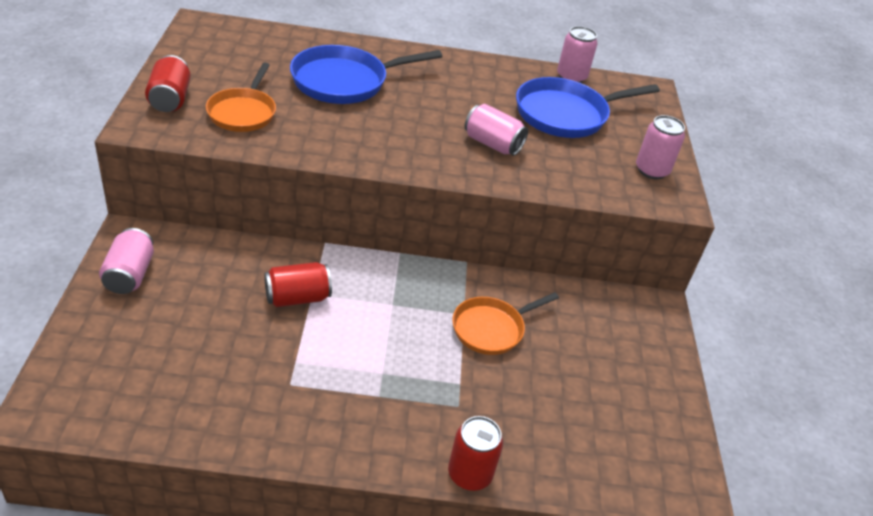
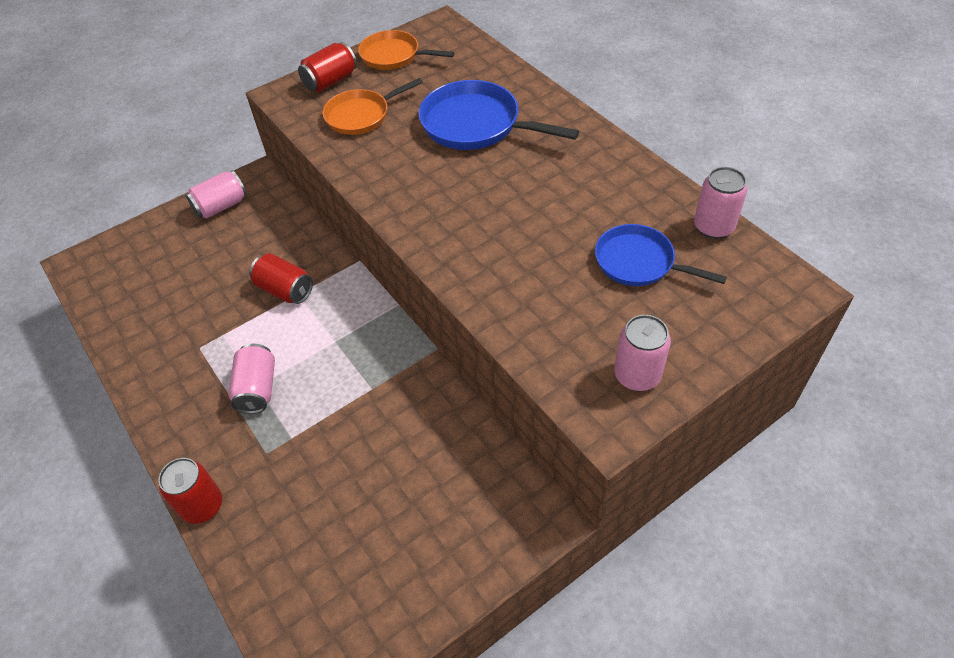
camera: 60 degrees right, 10 degrees up
(491, 328) = (374, 416): orange pan -> orange pan (393, 56)
(492, 144) = (513, 250): pink can -> pink can (257, 389)
(566, 114) = (639, 262): blue pan -> blue pan, size x0.67

